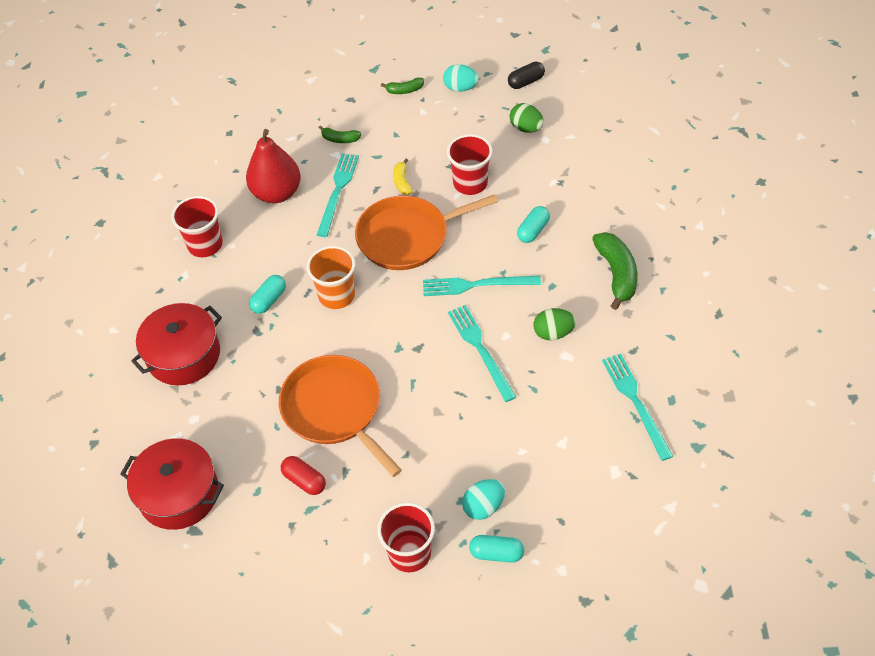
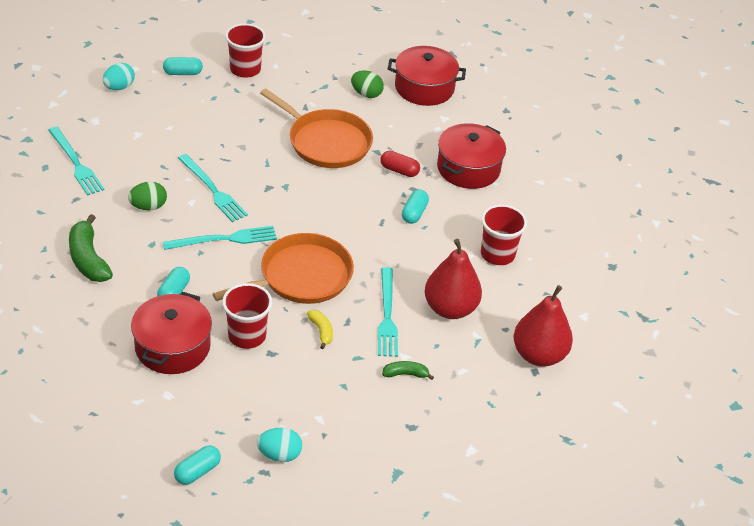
camera: 160 degrees right, 10 degrees down
(218, 145) = (539, 355): none -> red pear
(304, 480) = (334, 100): red capsule -> red capsule (399, 170)
(336, 295) = (353, 221): orange cup -> none
(404, 90) = (349, 445): green banana -> none
(483, 506) = (195, 95): turquoise egg -> turquoise egg (119, 87)
(526, 82) = (197, 471): black capsule -> turquoise capsule
(526, 128) = (191, 406): green egg -> green egg (366, 94)
(538, 179) = (172, 347): none -> red pot

